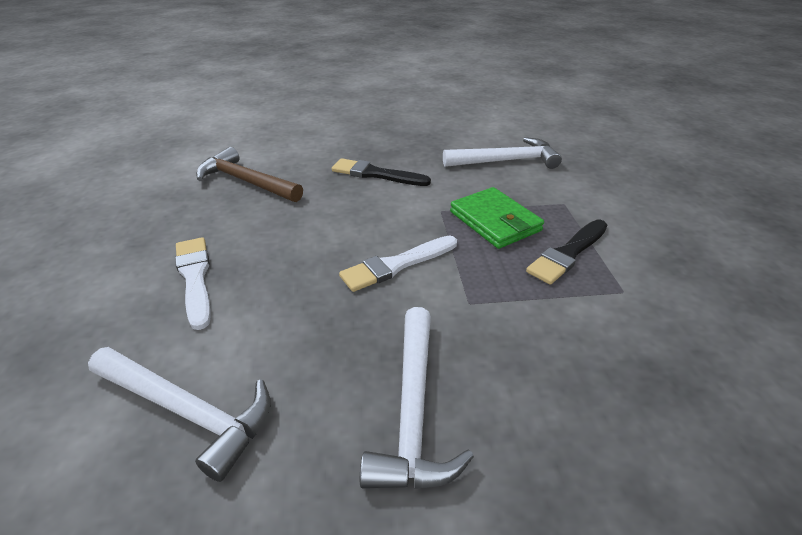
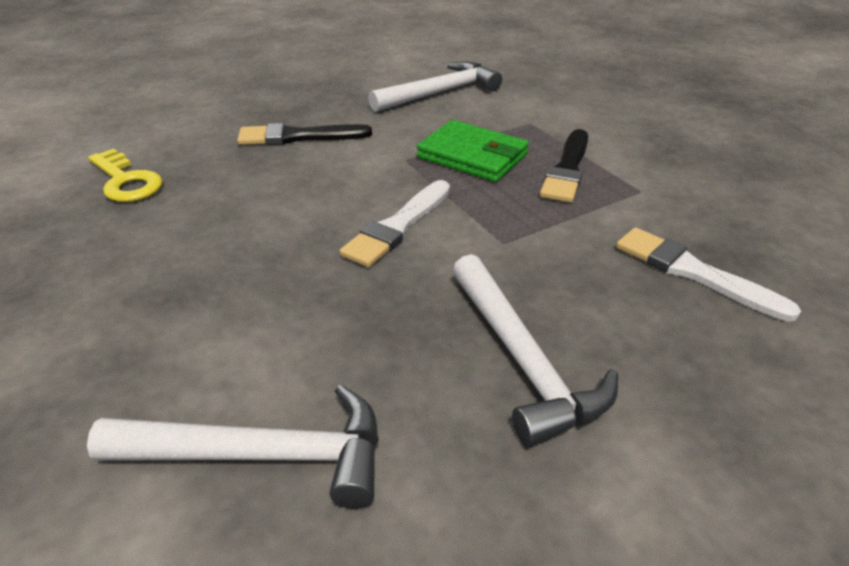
camera: 25 degrees left, 0 degrees up
(195, 278) = (146, 310): white brush -> white brush (694, 272)
(246, 181) = (126, 181): brown hammer -> yellow key

